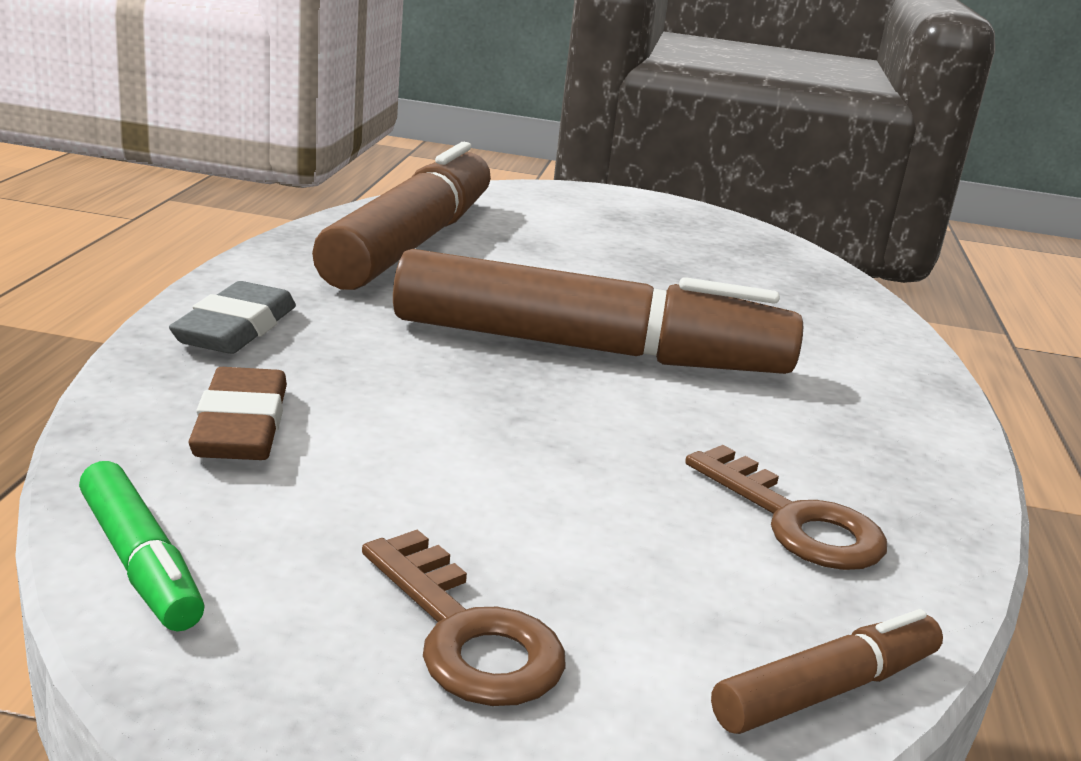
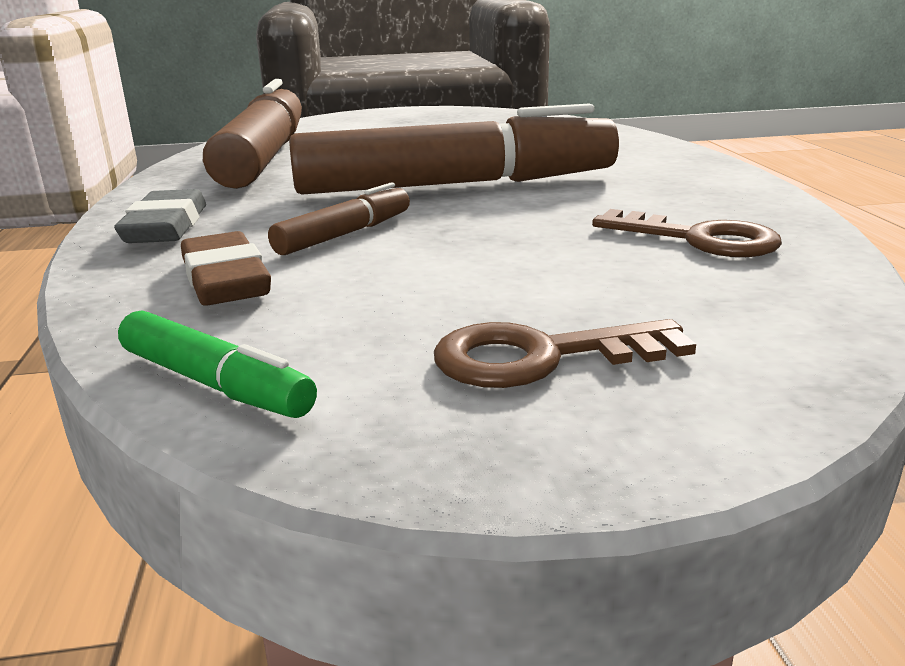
camera: 15 degrees left, 0 degrees up
(466, 633) = (541, 357): brown key -> brown key turned 135 degrees clockwise
(827, 690) = (831, 320): brown marker -> brown marker (345, 234)

